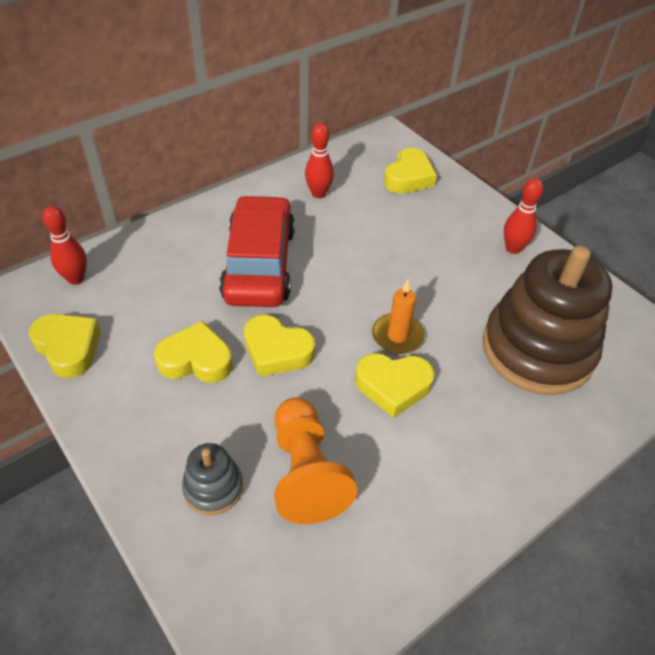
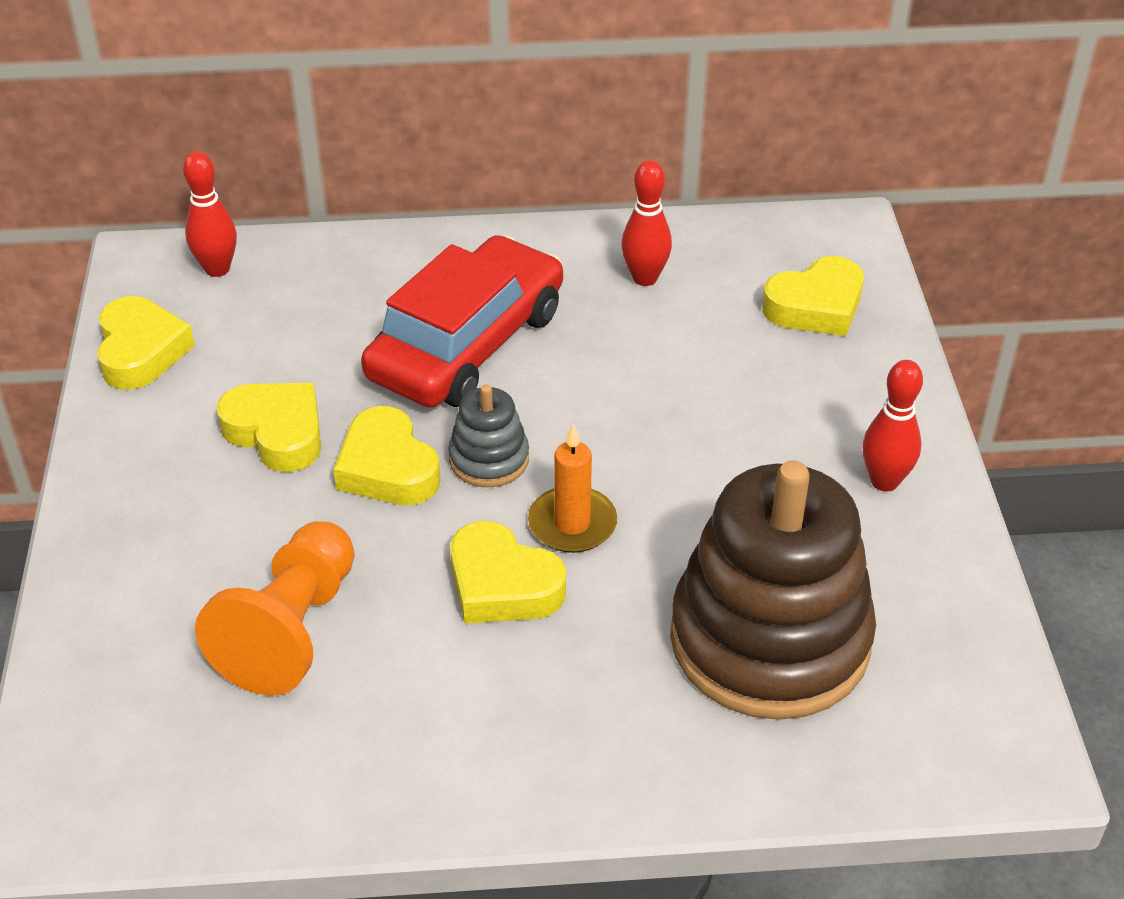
camera: 35 degrees right, 5 degrees down
(213, 487) = (169, 591): grey stacking toy -> grey stacking toy (489, 459)

